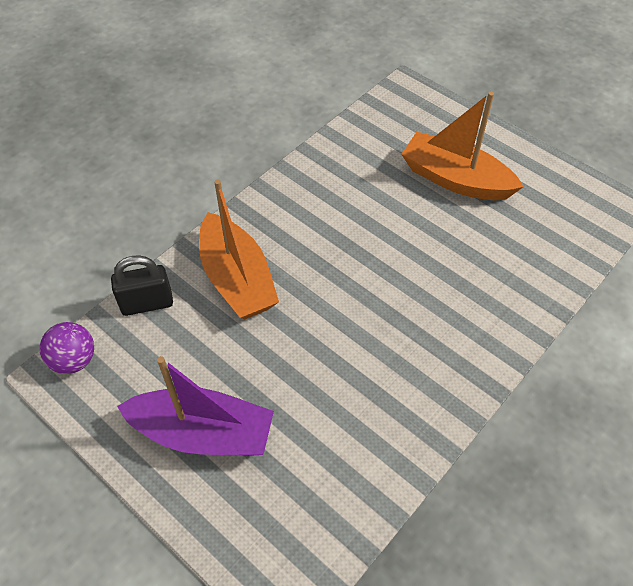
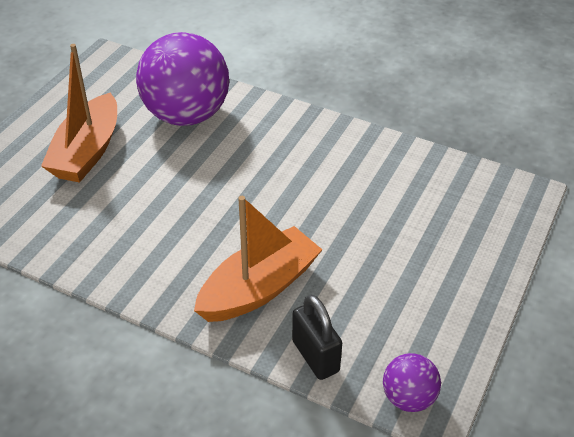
camera: 105 degrees left, 10 degrees down
(203, 433) = (433, 270): purple boat -> none
(501, 262) = (186, 115): none -> purple ball

